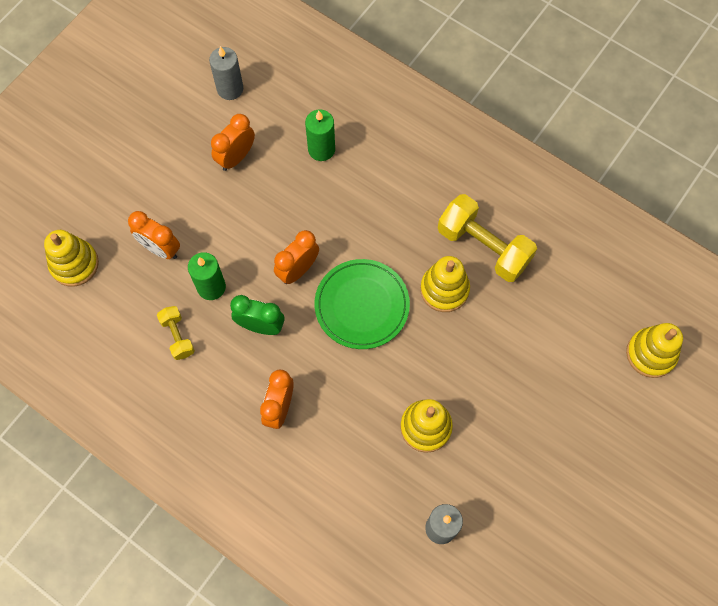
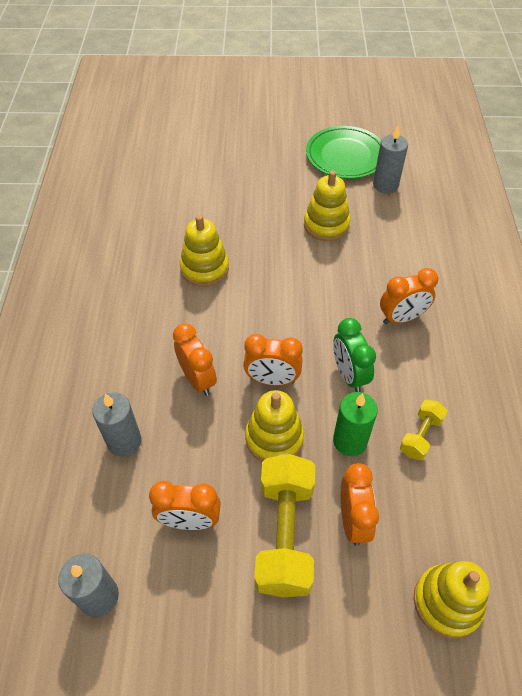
camera: 125 degrees left, 15 degrees down
(321, 149) = (124, 441): green candle -> grey candle
(336, 221) = (198, 379): none -> orange clock
(362, 305) = (265, 314): green plate -> green plate (345, 156)
(483, 247) = (144, 263): yellow dumbbell -> yellow dumbbell (284, 534)
(651, 354) = (163, 142): yellow stacking toy -> yellow stacking toy (274, 438)

